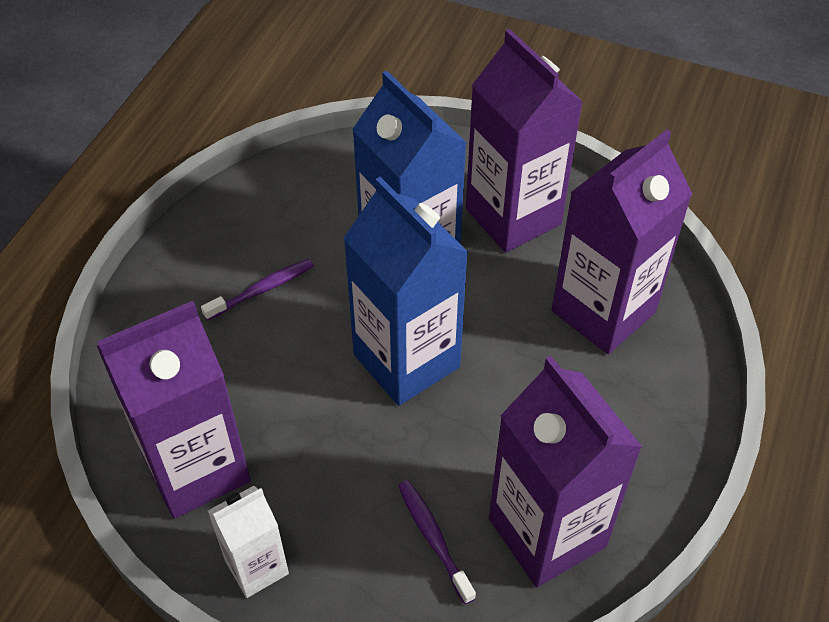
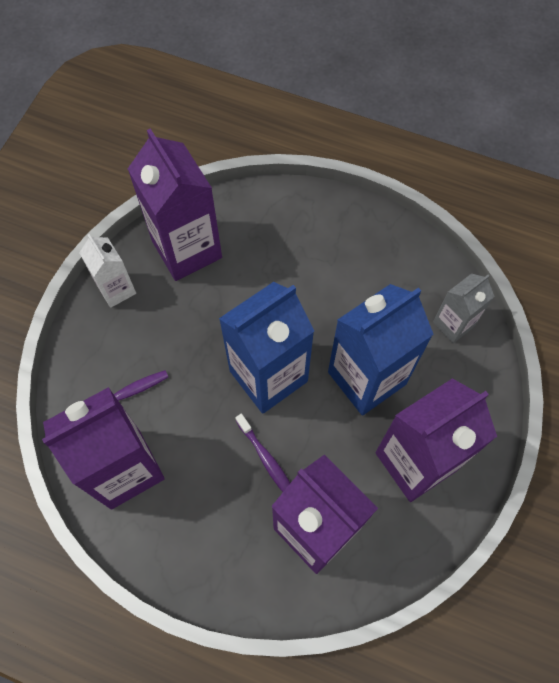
camera: 90 degrees right, 15 degrees up
(262, 290) = (331, 276): purple toothbrush -> purple toothbrush (267, 460)
(340, 173) = (453, 324): none -> grey carton

